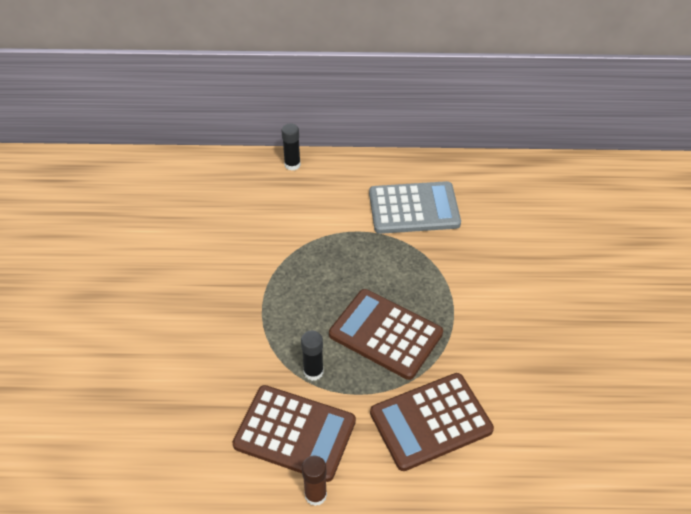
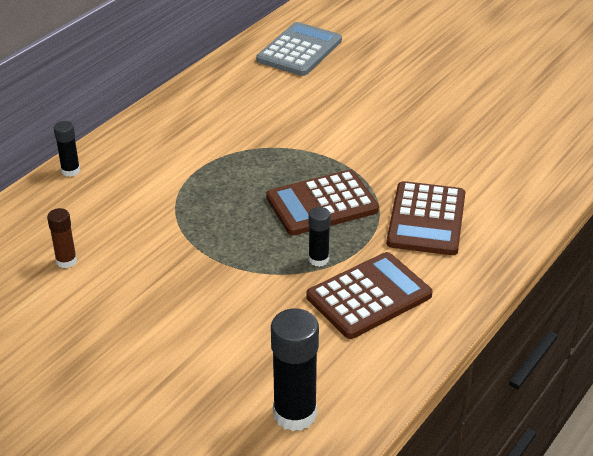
camera: 55 degrees left, 10 degrees down
(124, 457) = (295, 414): none -> black glue stick
(315, 495) = (437, 309): brown glue stick -> brown glue stick (66, 261)
(414, 208) = (209, 130): grey calculator -> grey calculator (299, 50)

